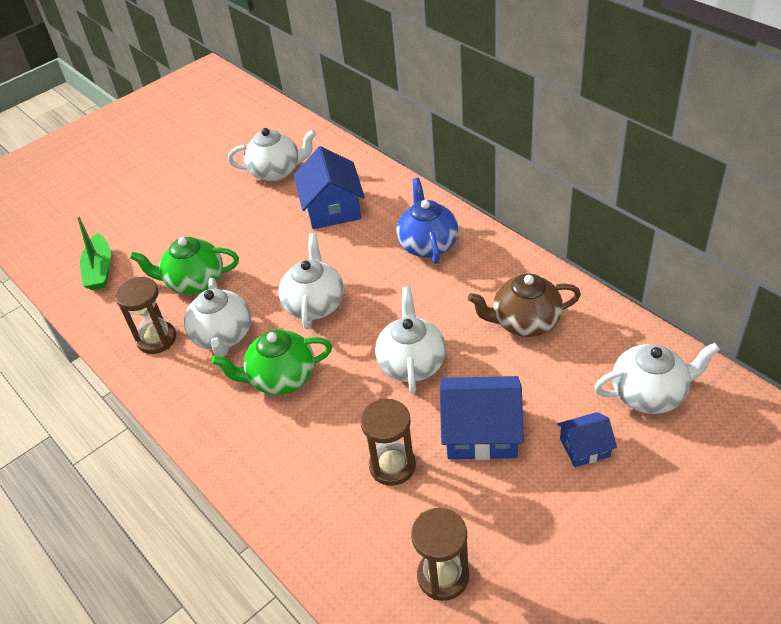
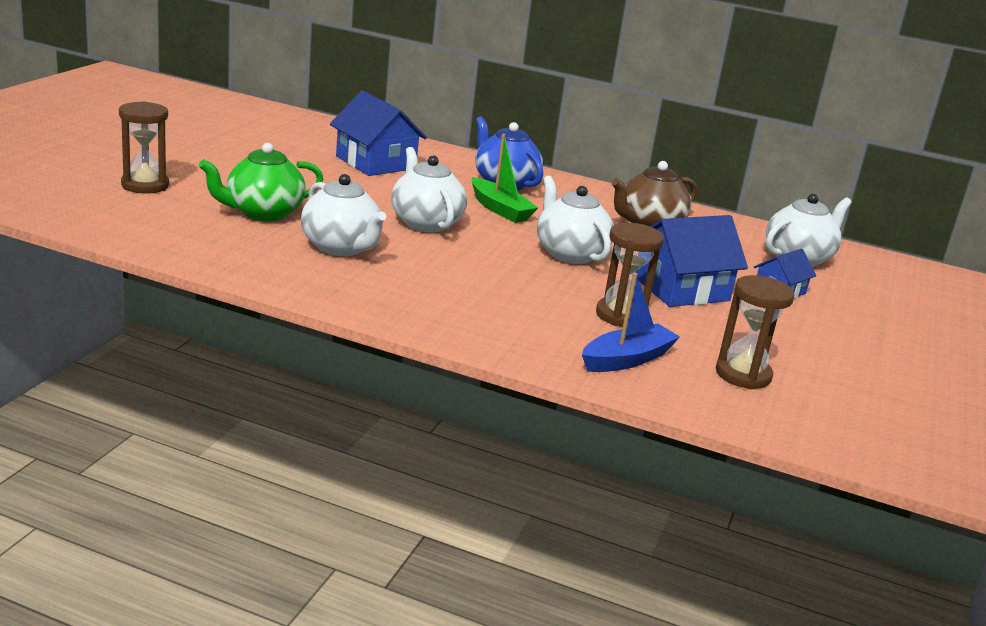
camera: 35 degrees left, 20 degrees down
(100, 270) = (122, 208): green boat -> green boat (500, 209)
(157, 339) = (258, 253): brown hourglass -> brown hourglass (145, 185)
(276, 171) = (282, 139): white teapot -> none
(281, 378) = (441, 271): green teapot -> none
(351, 532) = (627, 359): none -> blue boat

